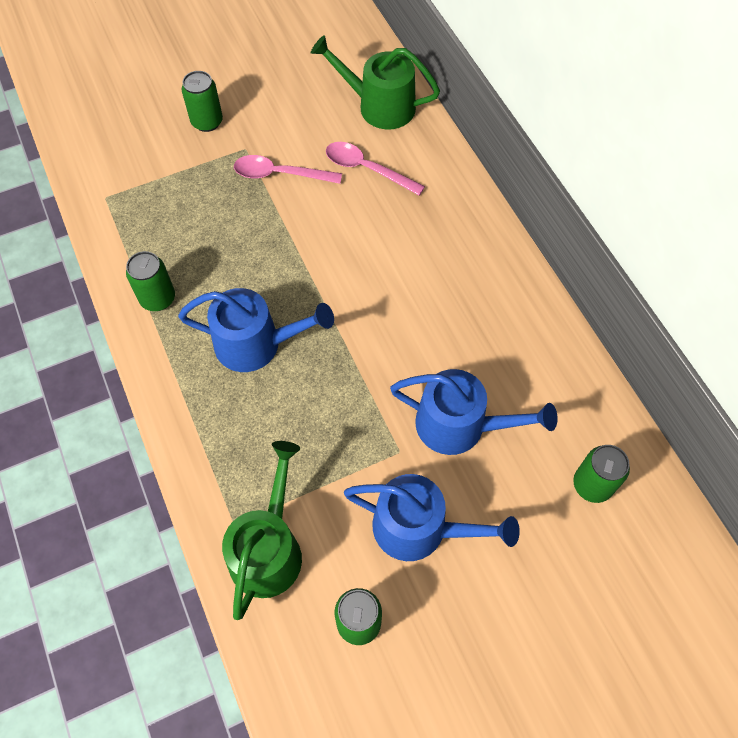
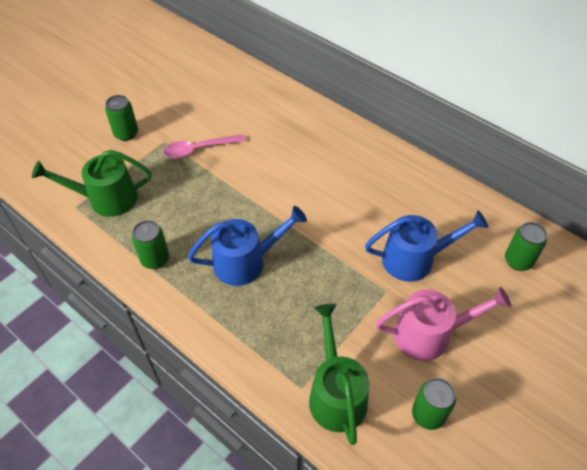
camera: 25 degrees left, 10 degrees down
(366, 169) = (257, 126): pink spoon -> none
(379, 106) = (243, 87): green watering can -> green watering can (106, 199)
(419, 528) = (429, 334): blue watering can -> pink watering can

